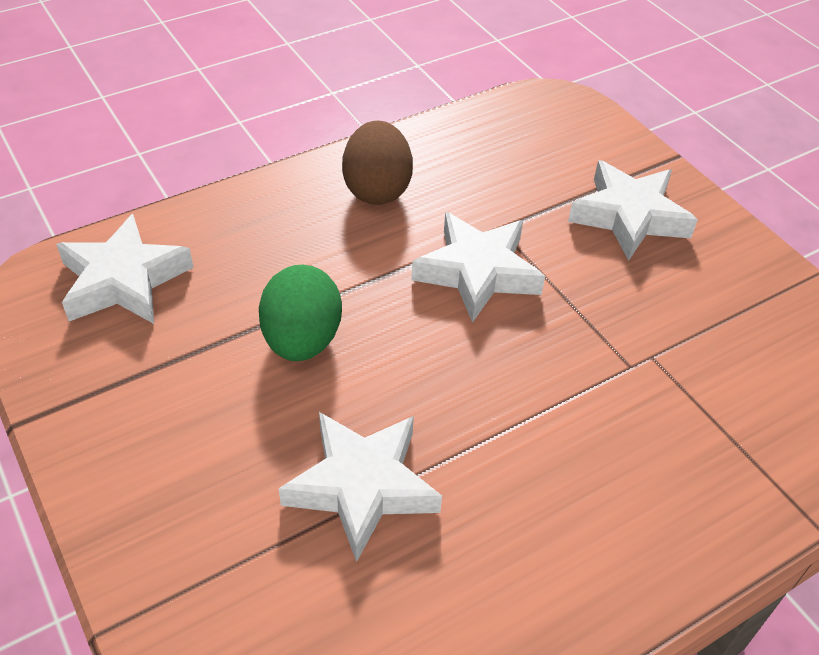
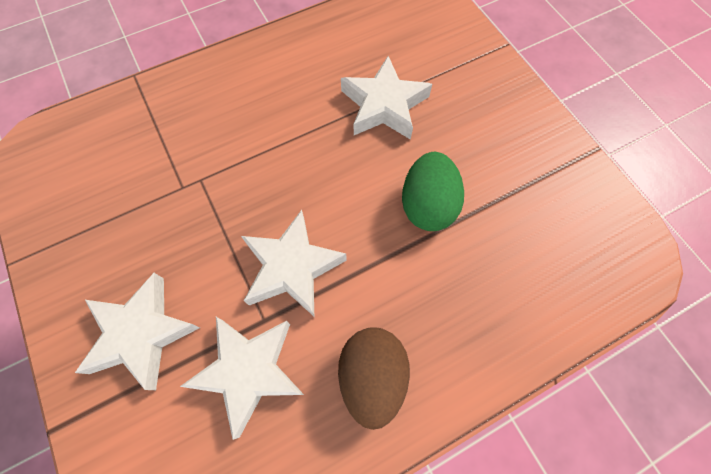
camera: 175 degrees left, 20 degrees up
(123, 280) = (573, 264): white star -> white star (249, 371)

